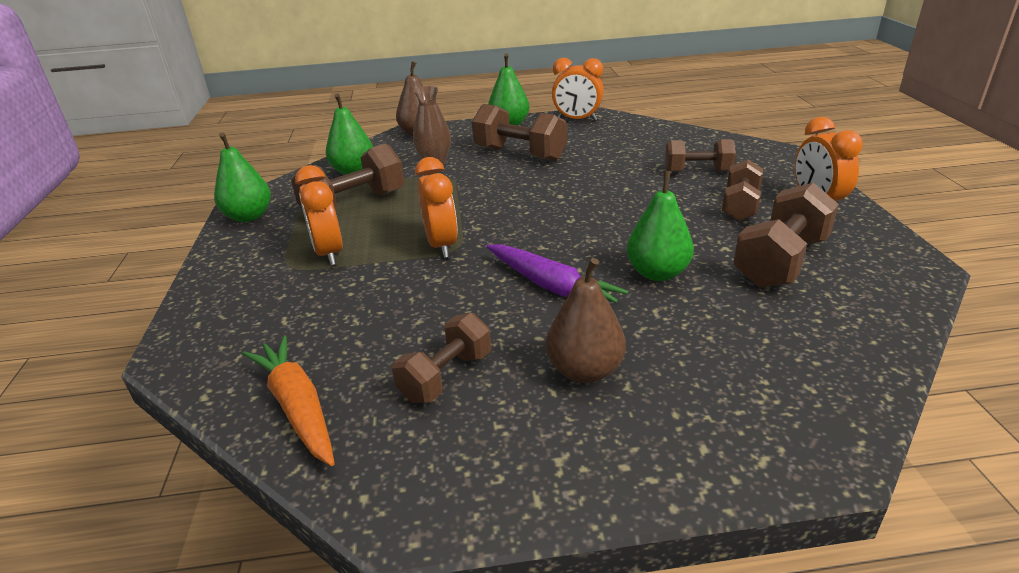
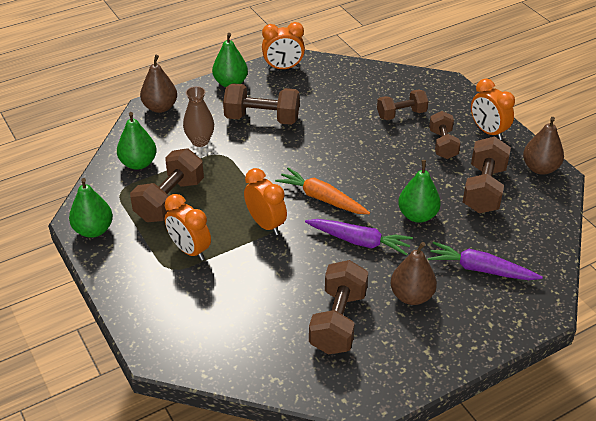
camera: 25 degrees left, 10 degrees up
(297, 407) = (267, 364): orange carrot -> orange carrot (322, 198)
(446, 376) = (338, 321): brown dumbbell -> brown dumbbell, size x1.51
(725, 360) = (480, 269): none -> purple carrot
(889, 253) = (540, 168): none -> brown pear

